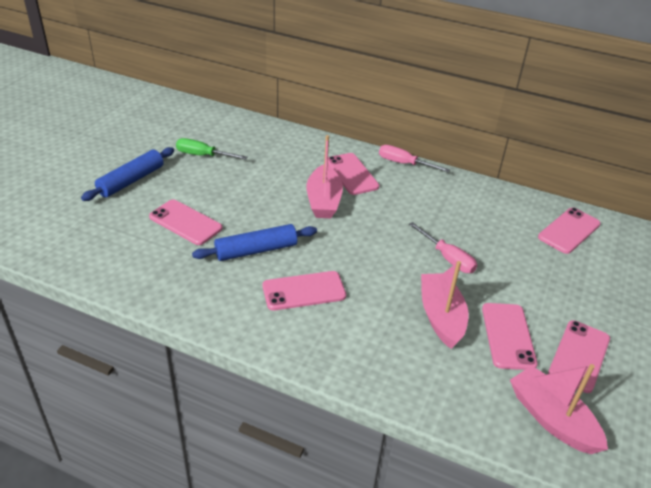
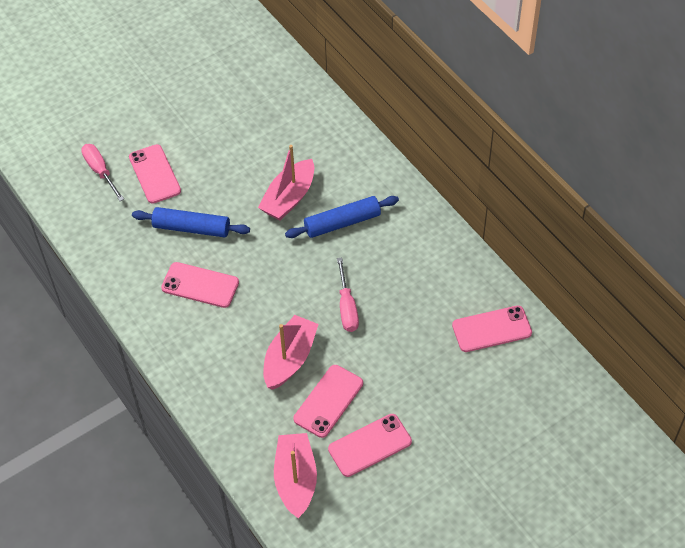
camera: 35 degrees right, 15 degrees up
(131, 180) = (139, 107): blue rolling pin -> blue rolling pin (342, 222)
(203, 155) = (220, 99): green screwdriver -> none
(352, 174) = (341, 176): pink phone -> none
(404, 164) = (403, 183): pink screwdriver -> pink screwdriver (100, 171)

